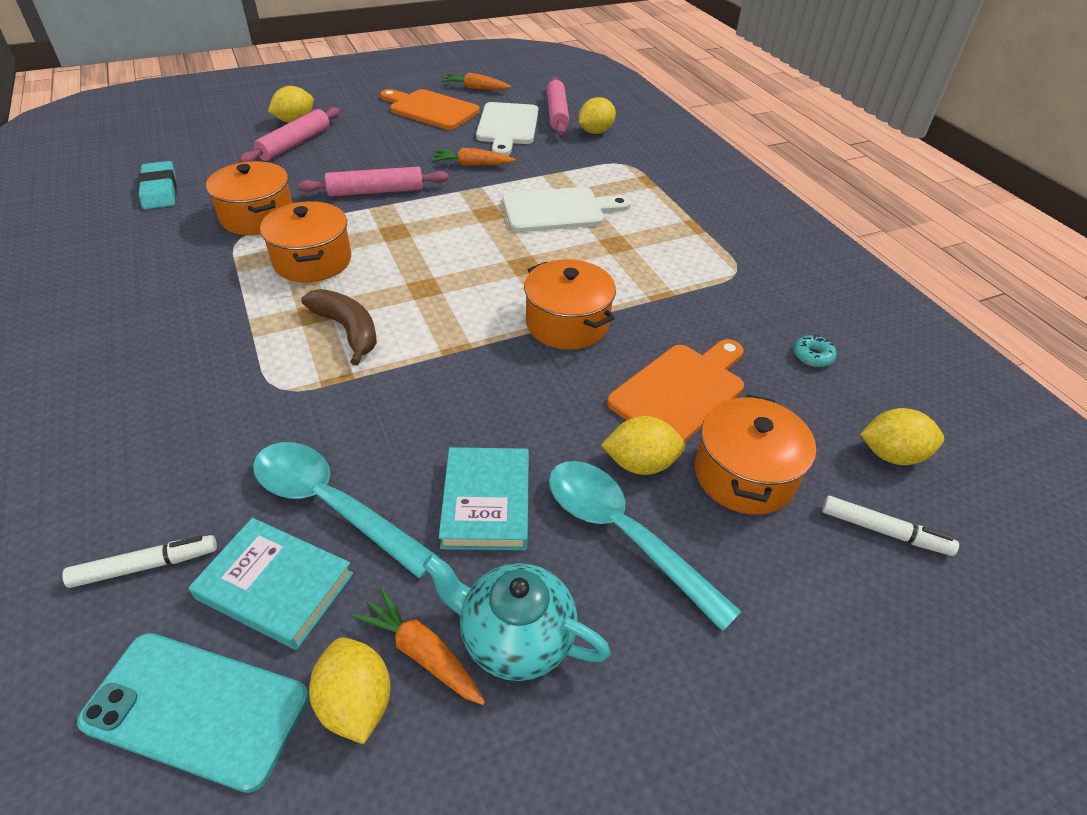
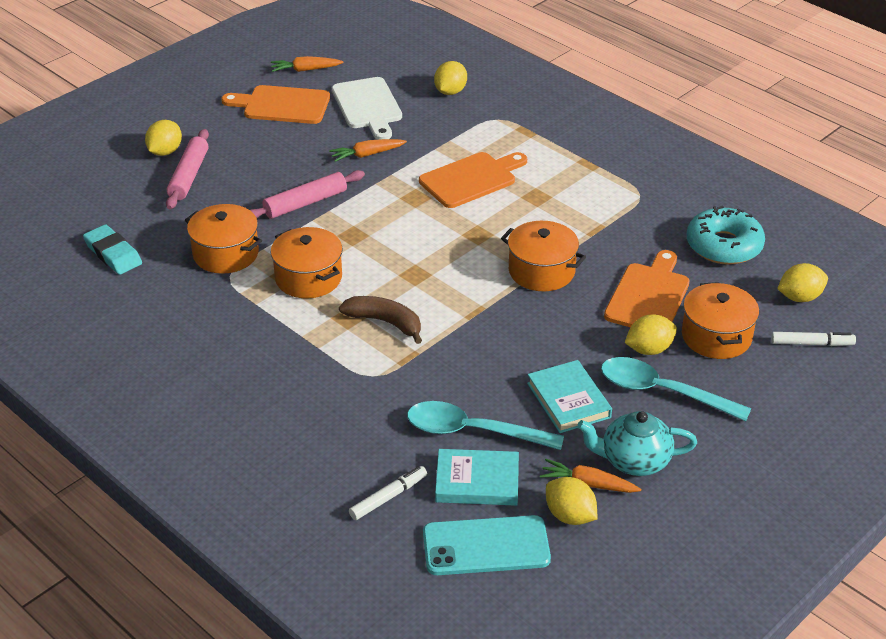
camera: 20 degrees left, 5 degrees down
(557, 114) = (402, 80): pink rolling pin -> none
(558, 210) = (471, 179): white cutting board -> orange cutting board
(812, 356) = (724, 246): turquoise donut -> turquoise donut, size x2.47

